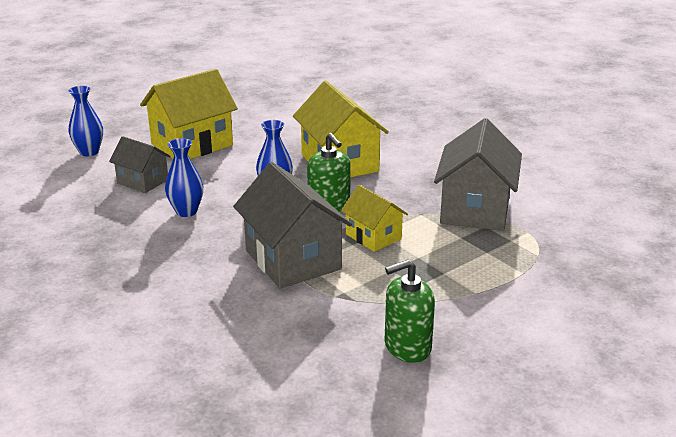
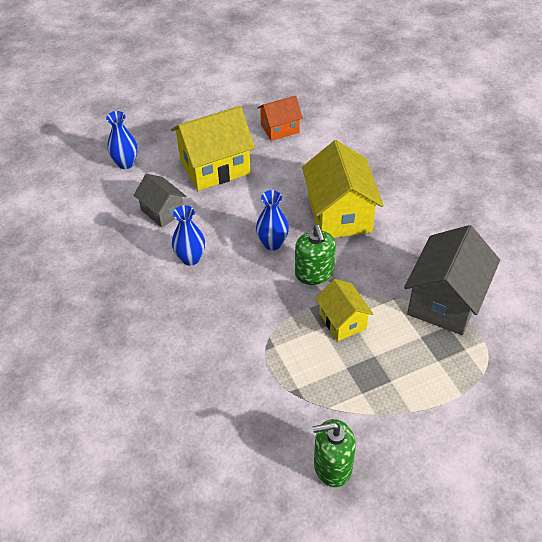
camera: 15 degrees right, 20 degrees up
(253, 113) = (280, 128): none -> orange house
(292, 260) = (265, 338): grey house -> none

